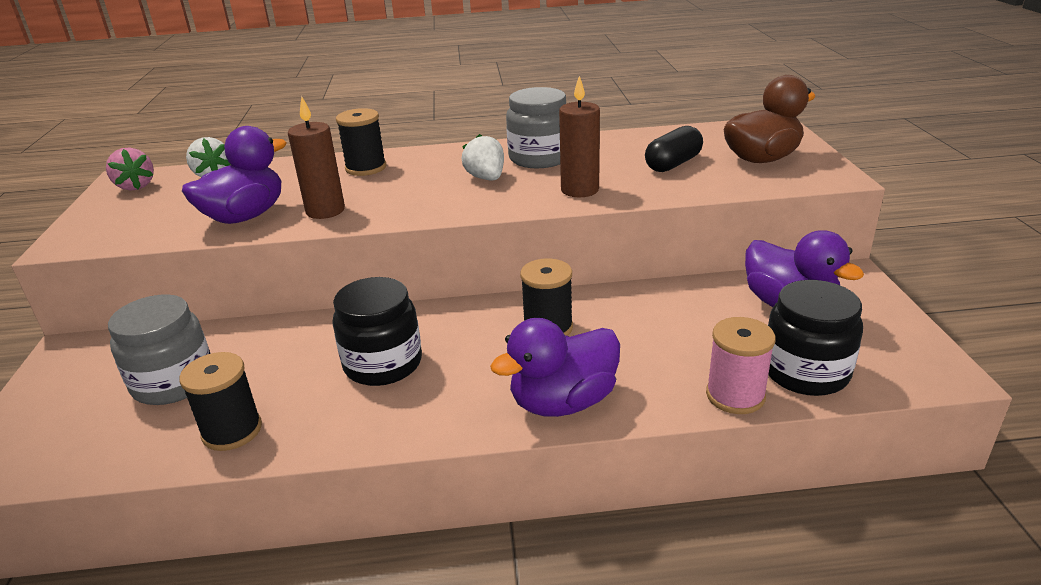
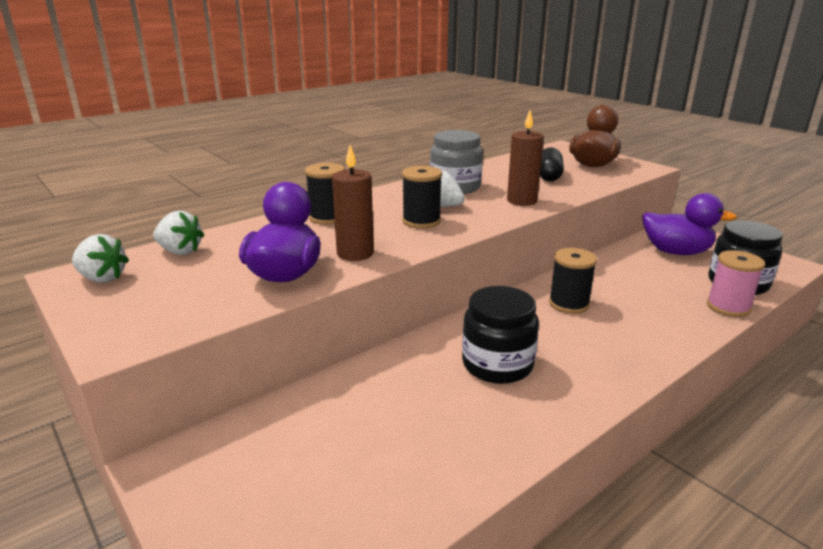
camera: 35 degrees left, 5 degrees down
(135, 186) = (102, 278): pink strawberry -> white strawberry
(174, 382) = (338, 446): grey jar -> none
(232, 431) = (459, 459): black spool -> black spool (421, 221)
(563, 402) = (651, 344): purple duck -> none

